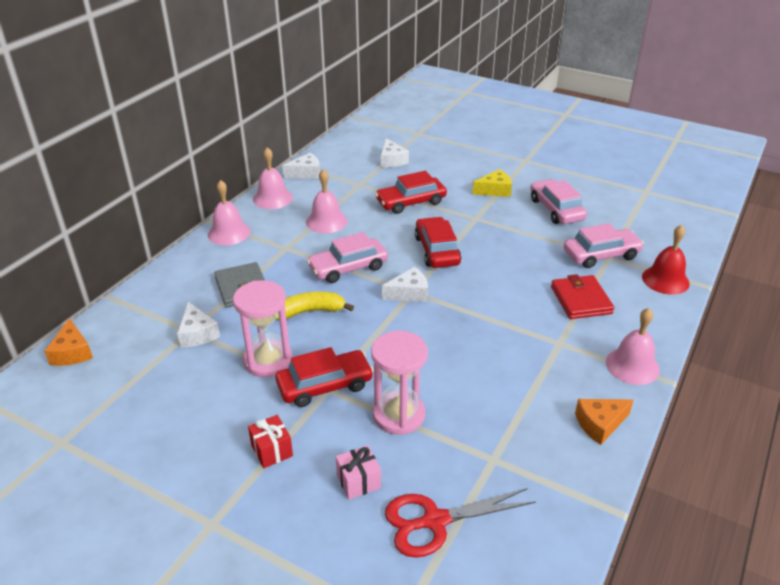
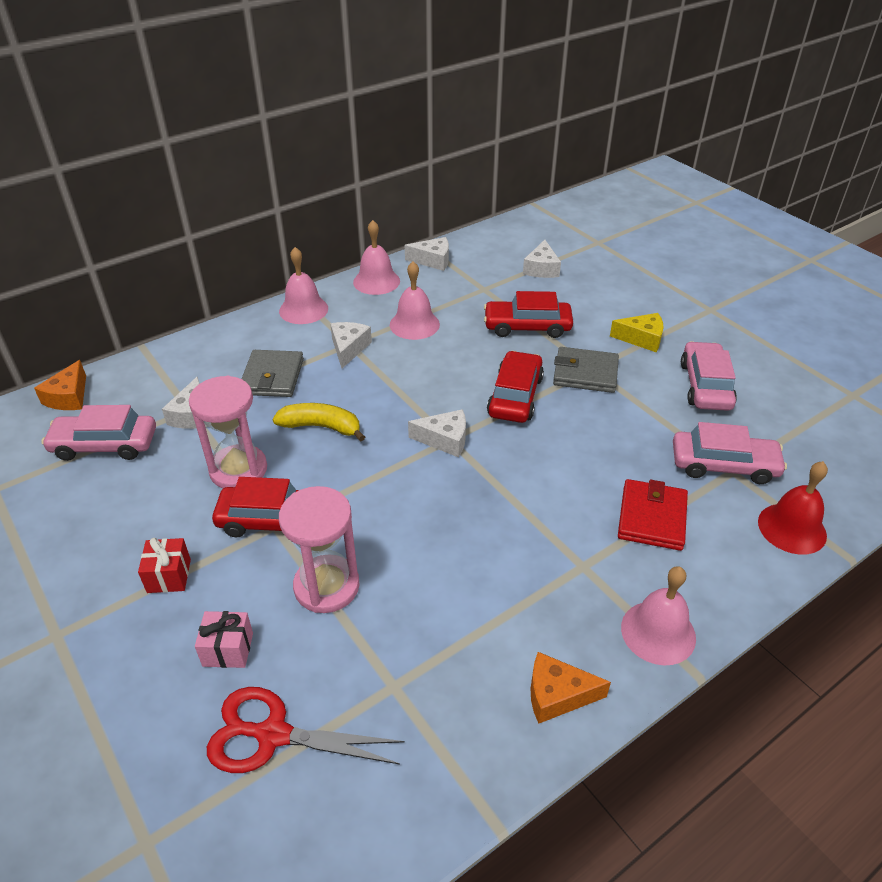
camera: 25 degrees right, 5 degrees up
(288, 251) = (348, 348): none -> white cheese
(348, 267) = (399, 387): pink car -> pink car (105, 444)
(473, 222) = (585, 373): none -> grey wallet

